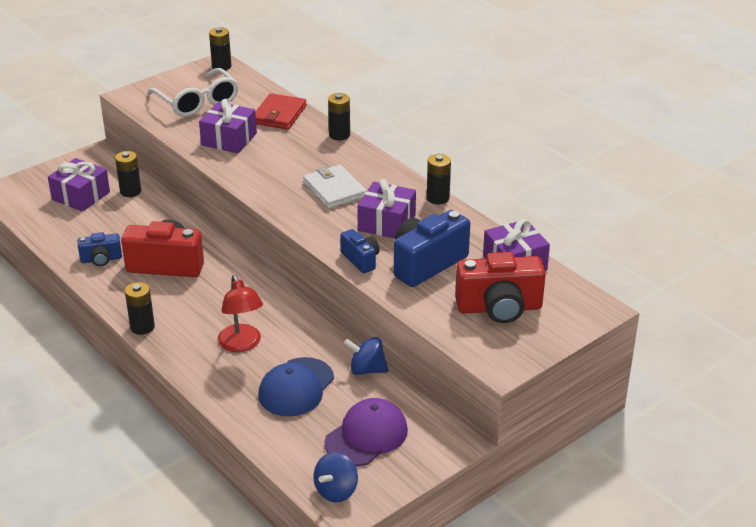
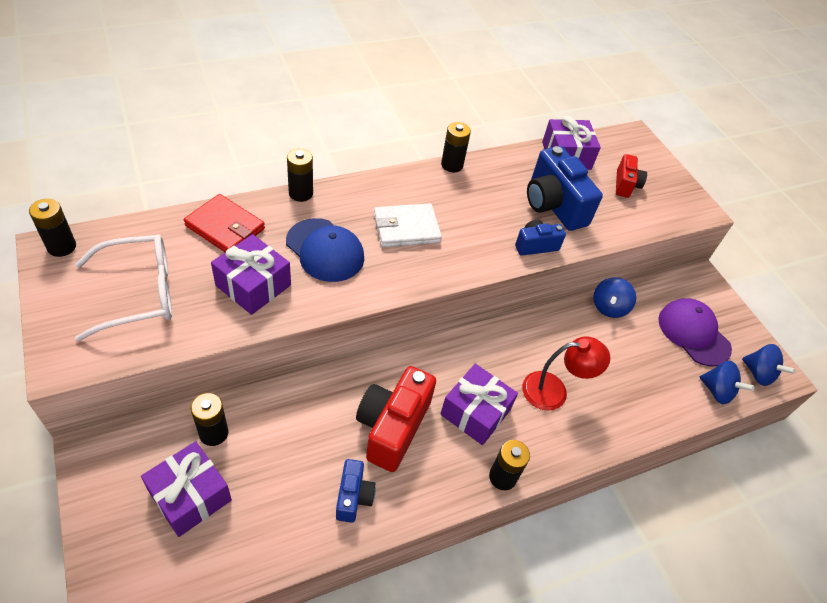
camera: 80 degrees left, 15 degrees up
(295, 457) = (717, 391): none -> blue spinning top
(296, 387) = (625, 364): blue cap -> blue cap (325, 250)
(386, 223) = (480, 210): purple gift -> purple gift (475, 412)
(499, 308) = (625, 185): red camera -> red camera, size x0.55

